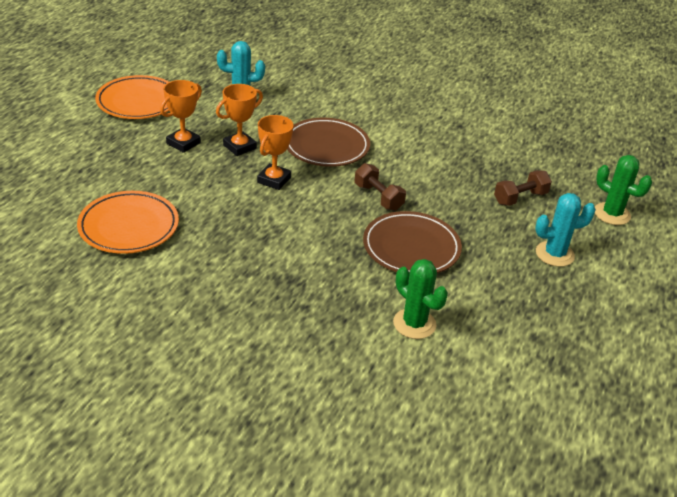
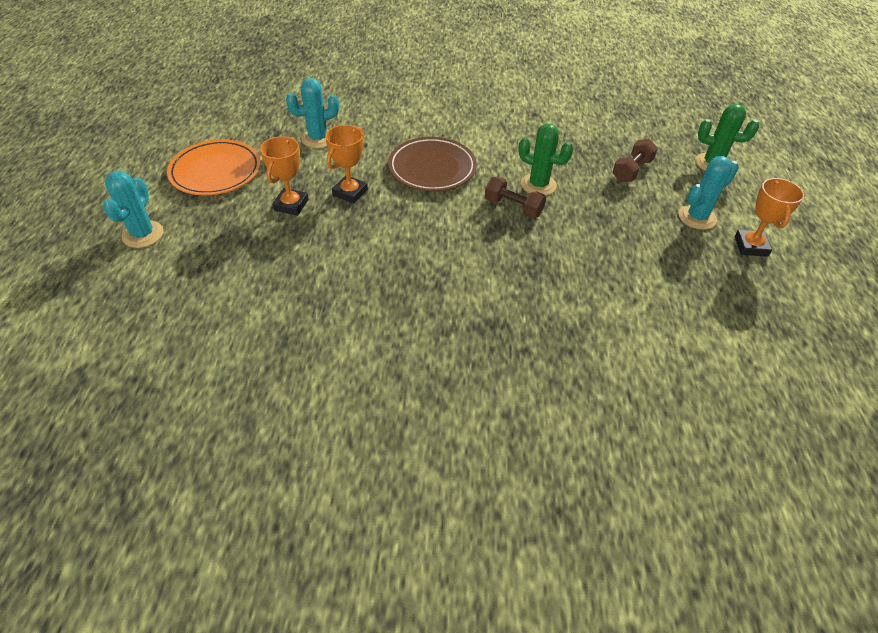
camera: 20 degrees left, 10 degrees up
(53, 133) = (143, 234): none -> turquoise cactus
(129, 226) = (291, 319): orange plate -> none
(274, 180) = (406, 219): orange trophy -> orange trophy (751, 246)
(411, 247) = (576, 251): brown plate -> none
(414, 324) = (634, 332): green cactus -> green cactus (538, 185)

